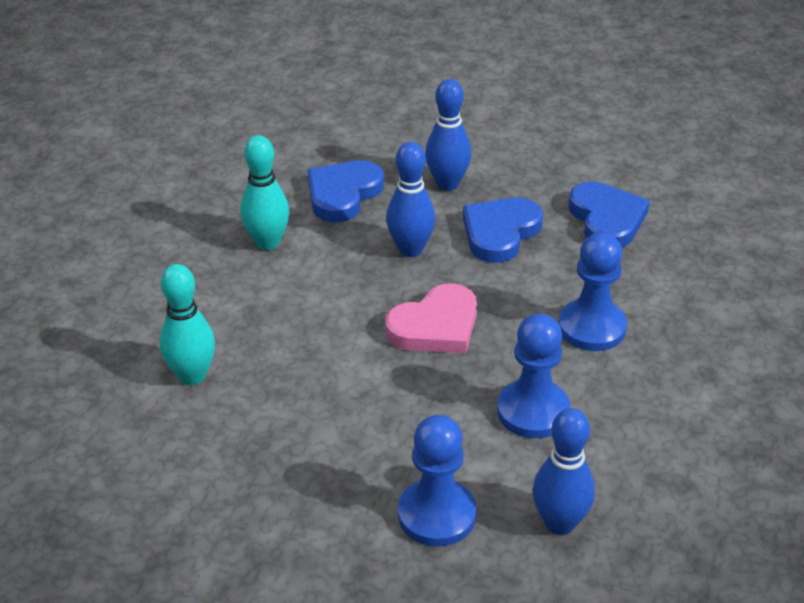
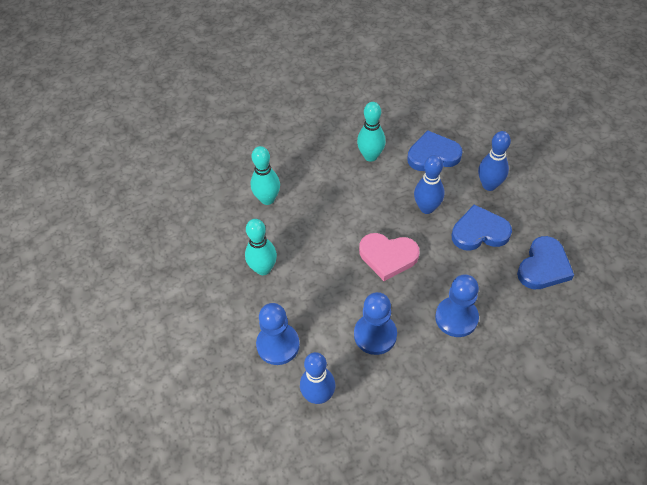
camera: 50 degrees right, 15 degrees up
(298, 452) = (263, 269): none -> turquoise bowling pin

